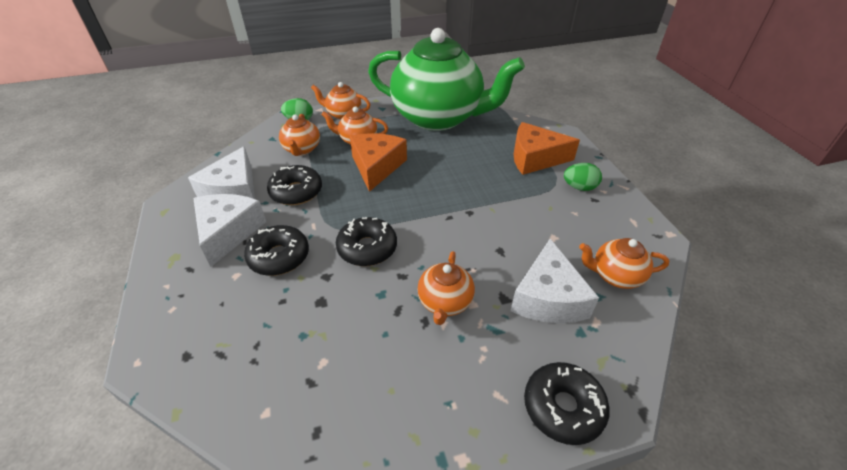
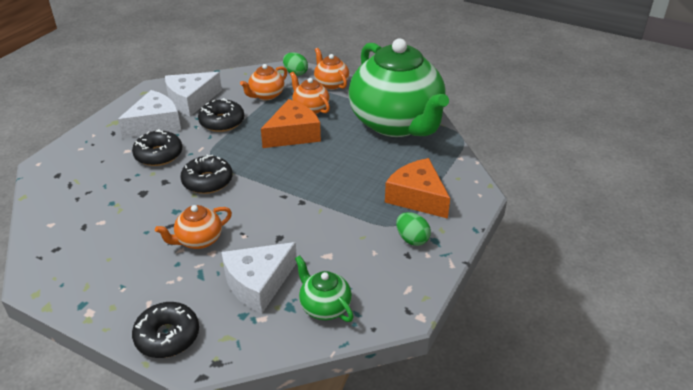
camera: 45 degrees right, 5 degrees down
(615, 275) = (324, 307): orange teapot -> green teapot

